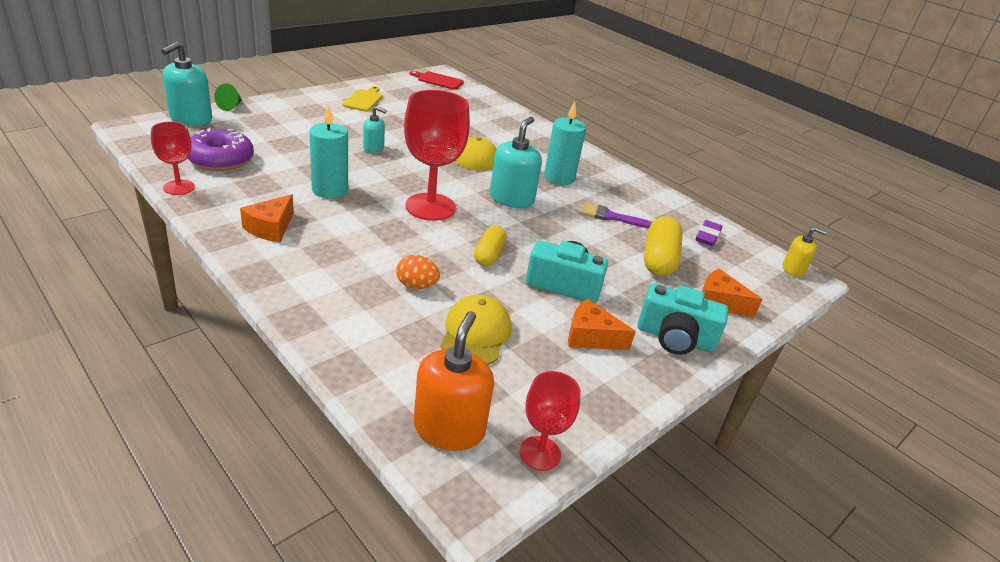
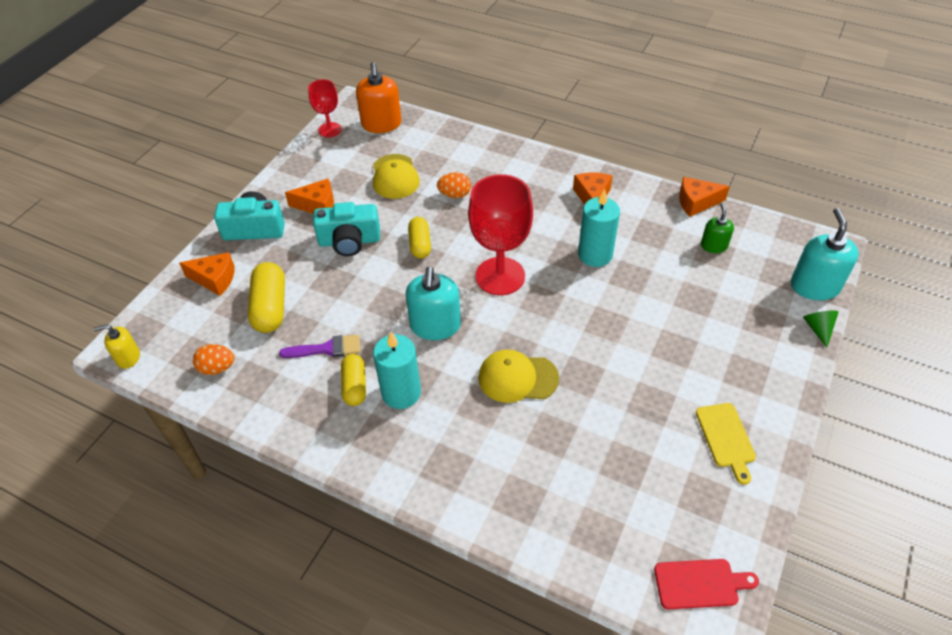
camera: 165 degrees right, 15 degrees up
(179, 187) = (696, 202): red goblet -> orange cheese
(221, 160) = (713, 246): purple donut -> green soap dispenser
(373, 148) = (618, 336): turquoise soap dispenser -> none
(593, 191) = (355, 386): none -> yellow capsule
(707, 236) = (217, 368): purple eraser -> orange egg

